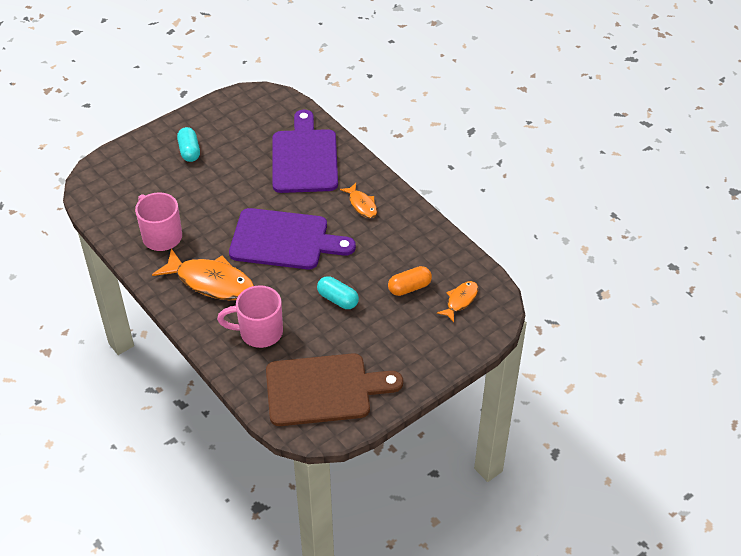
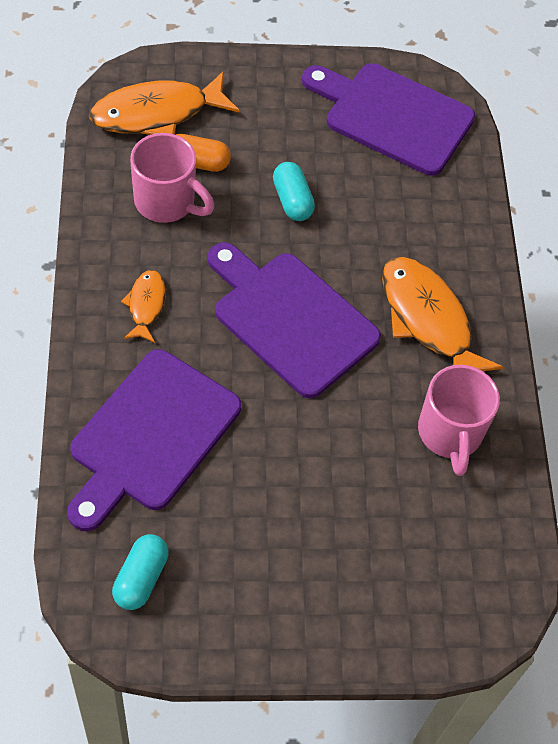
camera: 150 degrees left, 10 degrees up
(189, 151) = (309, 570): turquoise capsule -> turquoise capsule (141, 578)
(259, 332) = (415, 219): pink mug -> pink mug (167, 202)
(324, 389) = (392, 116): brown cutting board -> purple cutting board
(460, 300) = (157, 113): orange fish -> orange fish, size x1.91

